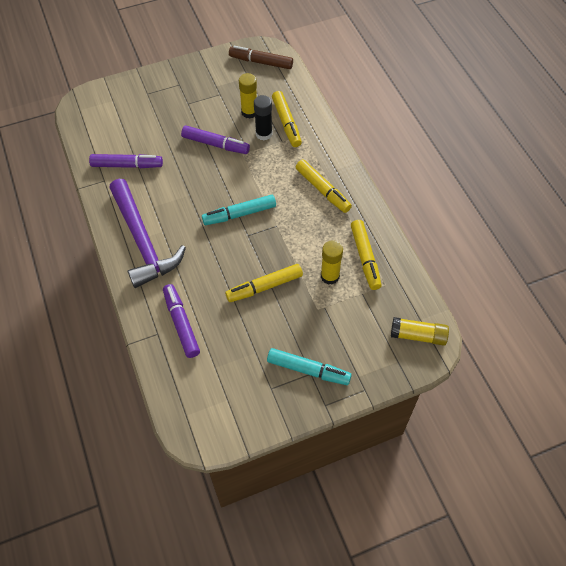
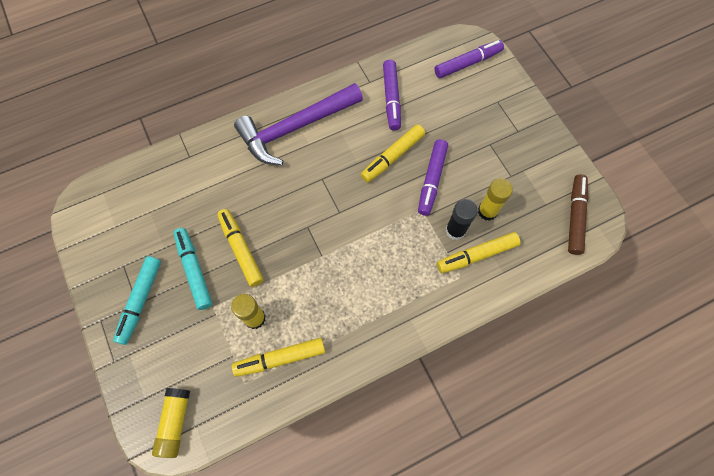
camera: 85 degrees right, 10 degrees up
(181, 324) = (199, 176): purple marker -> purple marker (467, 63)
(239, 214) = (334, 215): turquoise marker -> turquoise marker (194, 270)
(322, 190) = (376, 304): yellow marker -> yellow marker (393, 157)

